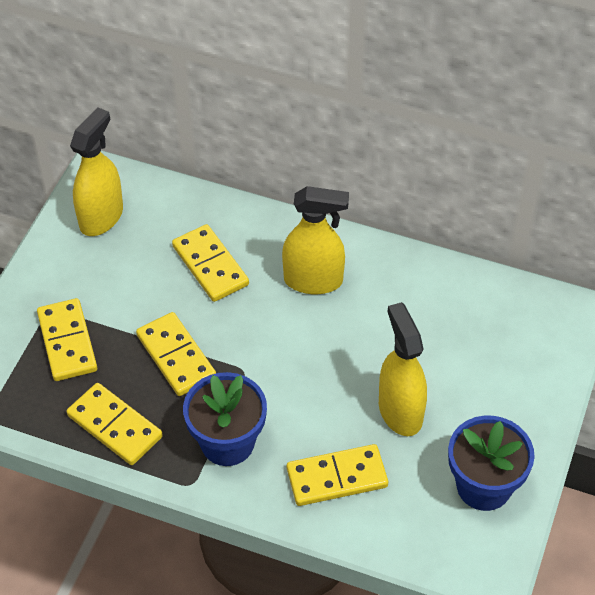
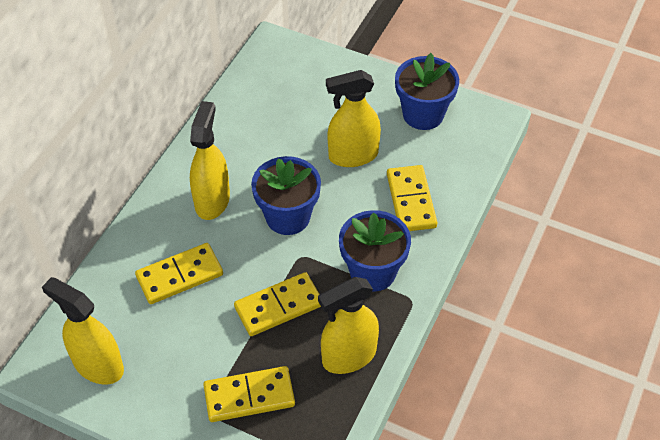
camera: 85 degrees left, 0 degrees up
(115, 426) = (348, 356): yellow domino -> yellow spray bottle
(298, 353) = (288, 217): none -> blue flower pot

